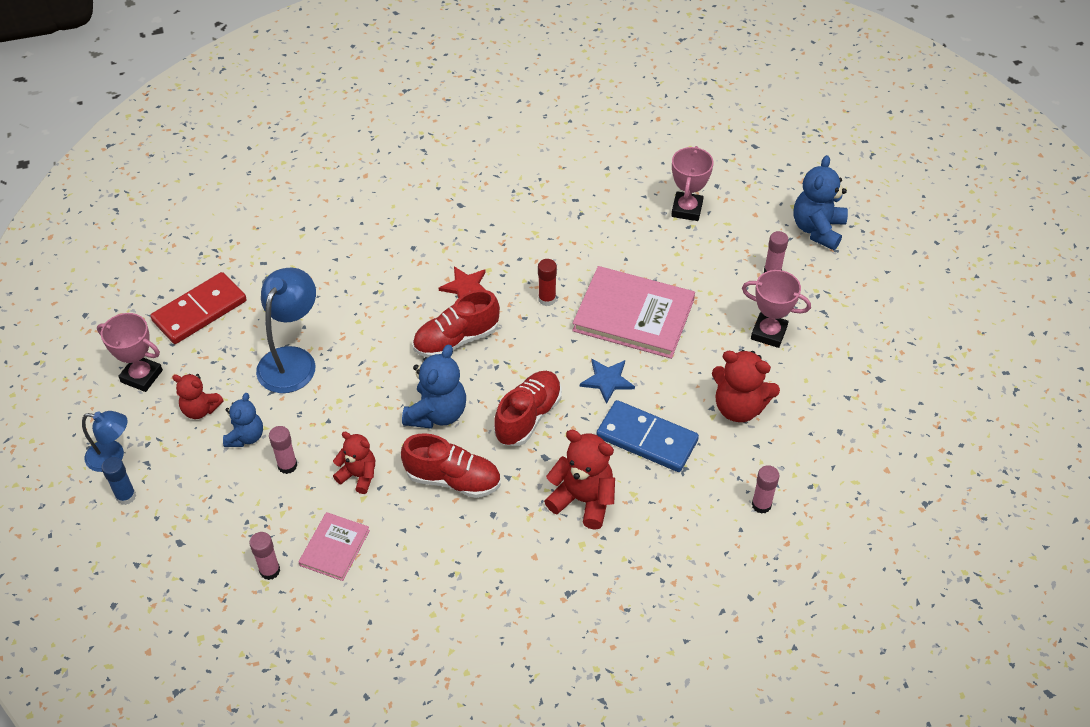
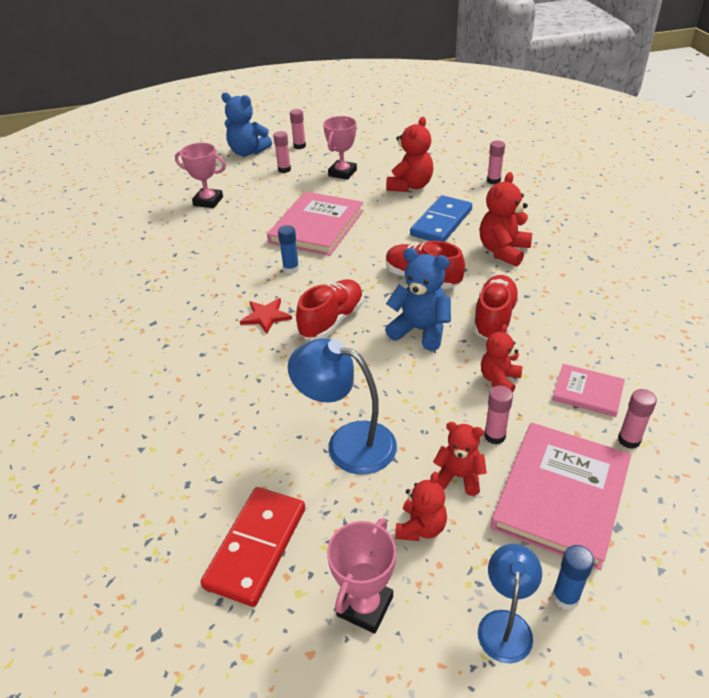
camera: 85 degrees left, 10 degrees down
(199, 311) = (256, 547): red domino -> red domino turned 60 degrees clockwise
(216, 507) = (561, 495): none -> pink book
(246, 437) = (459, 476): blue teddy bear -> red teddy bear
(456, 340) = (332, 321): red shoe -> red shoe turned 120 degrees counterclockwise
(547, 299) = (291, 269): red glue stick -> blue glue stick
(607, 380) = (384, 239): blue star -> none
(842, 281) = (299, 146): none -> pink glue stick

